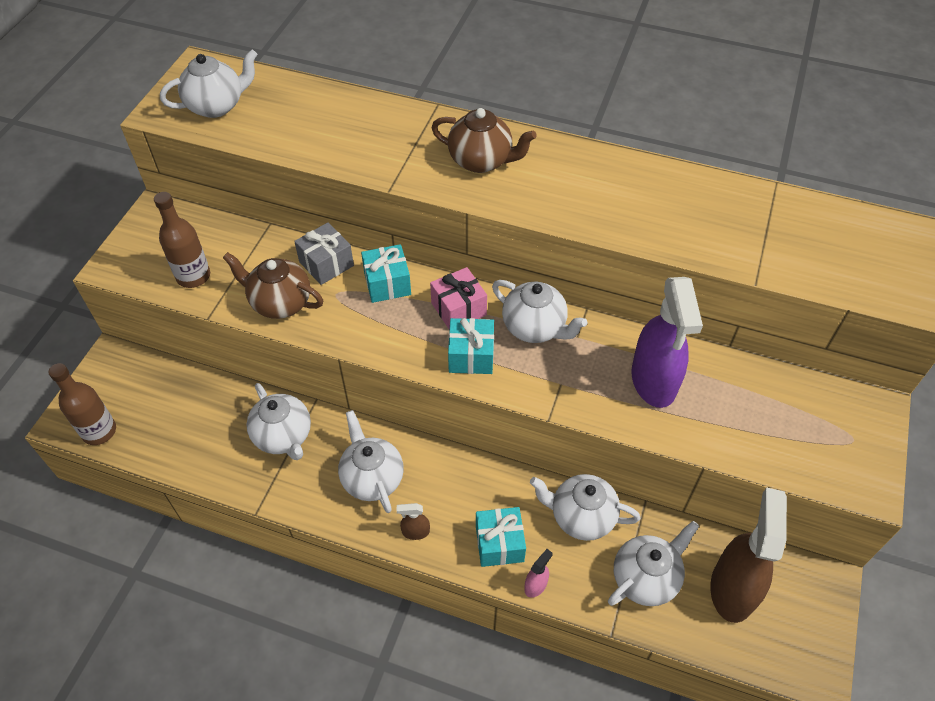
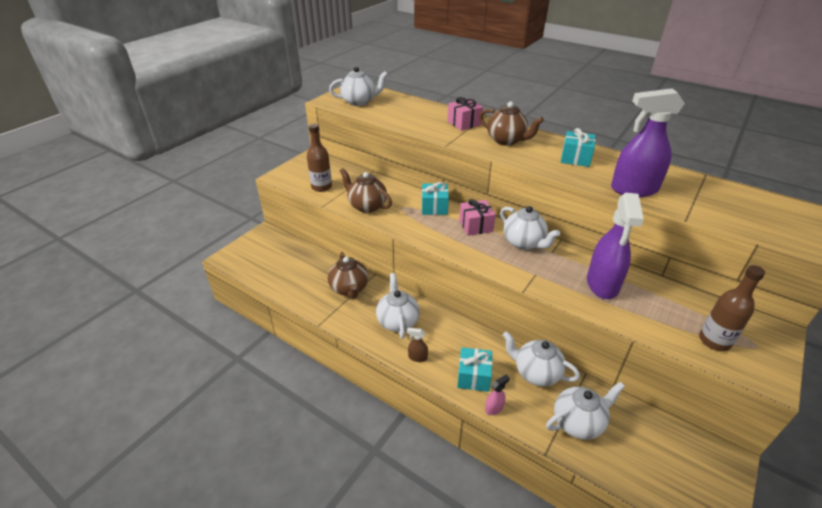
camera: 15 degrees right, 15 degrees down
(99, 431) = (243, 266): brown bottle -> brown bottle (714, 341)
(284, 437) = (349, 289): white teapot -> brown teapot
(326, 264) = (400, 193): grey gift -> none
(406, 131) = (464, 123): none -> pink gift
(471, 356) = (478, 250): turquoise gift -> turquoise gift (575, 158)
(681, 235) = (633, 189): none -> purple spray bottle
(732, 588) = (647, 445): brown spray bottle -> none

